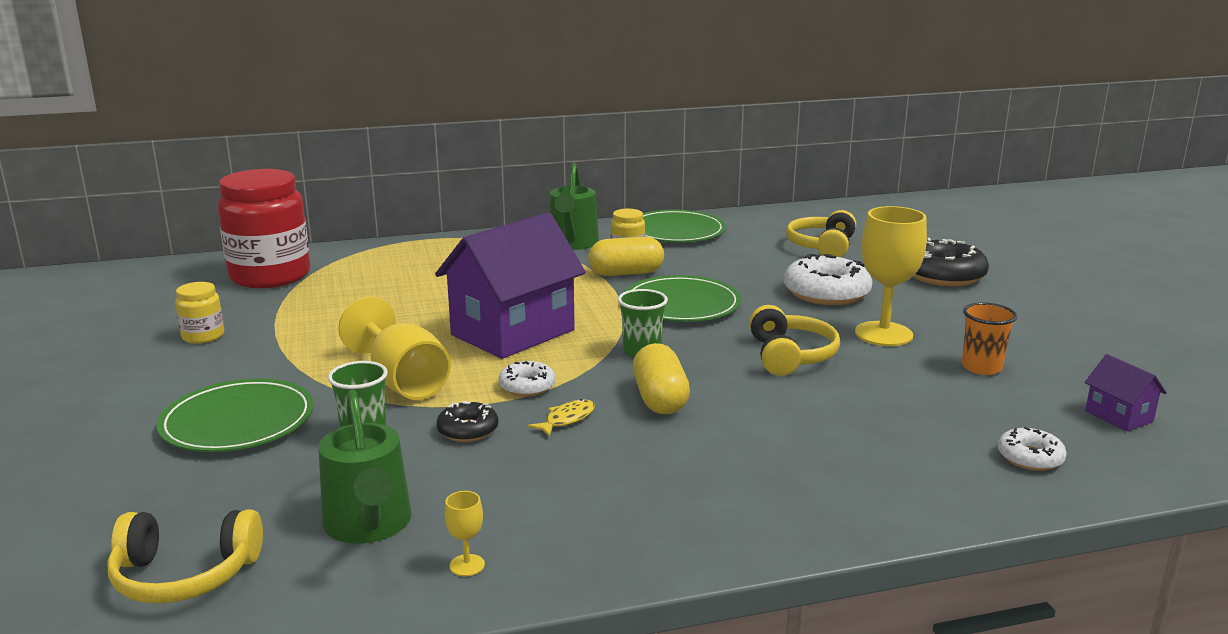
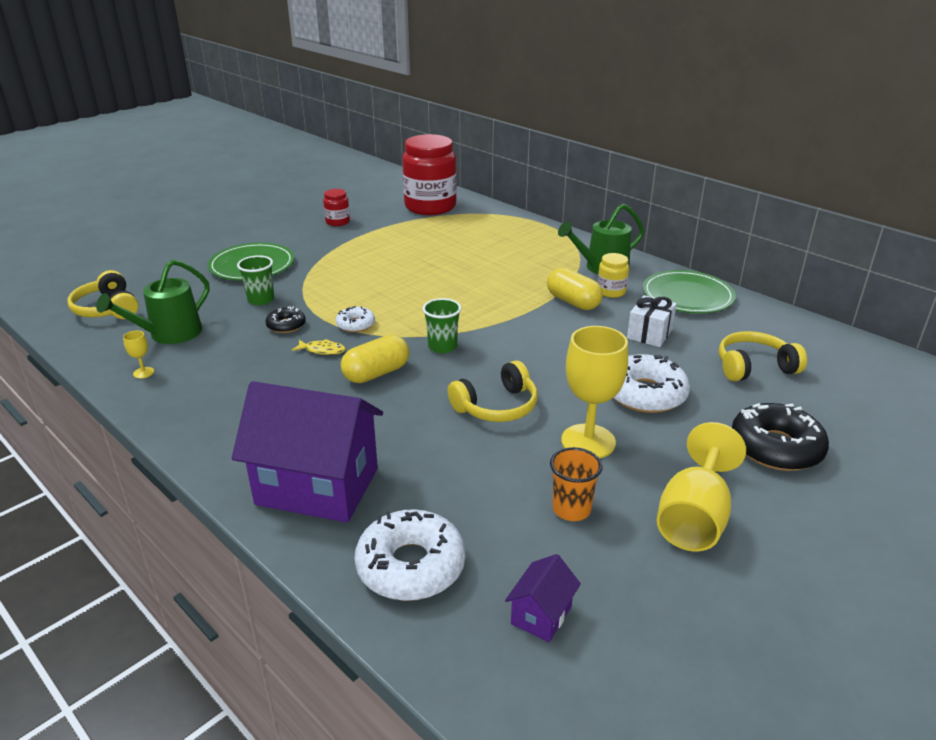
camera: 60 degrees right, 10 degrees up
(203, 336) = (337, 222): yellow jar -> red jar
(402, 381) = (330, 288): yellow goblet -> yellow goblet (694, 518)
(513, 332) = (427, 296): purple house -> purple house (317, 486)
(681, 304) = (542, 338): green plate -> none
(726, 263) = (649, 334): none -> white gift
(1030, 458) = (411, 566): white donut -> white donut, size x1.86

